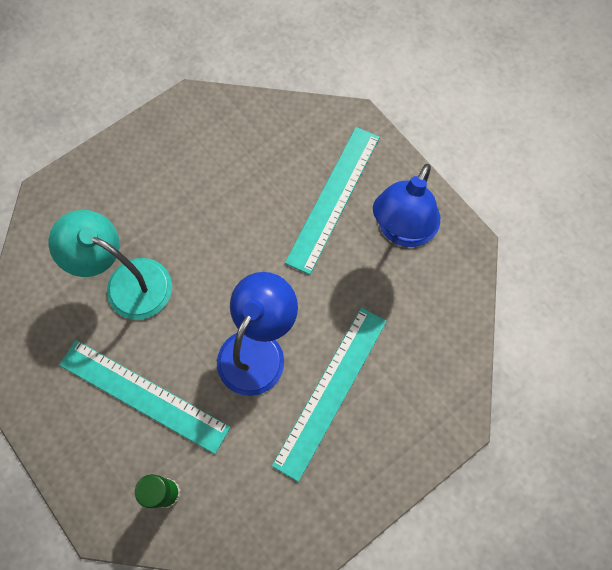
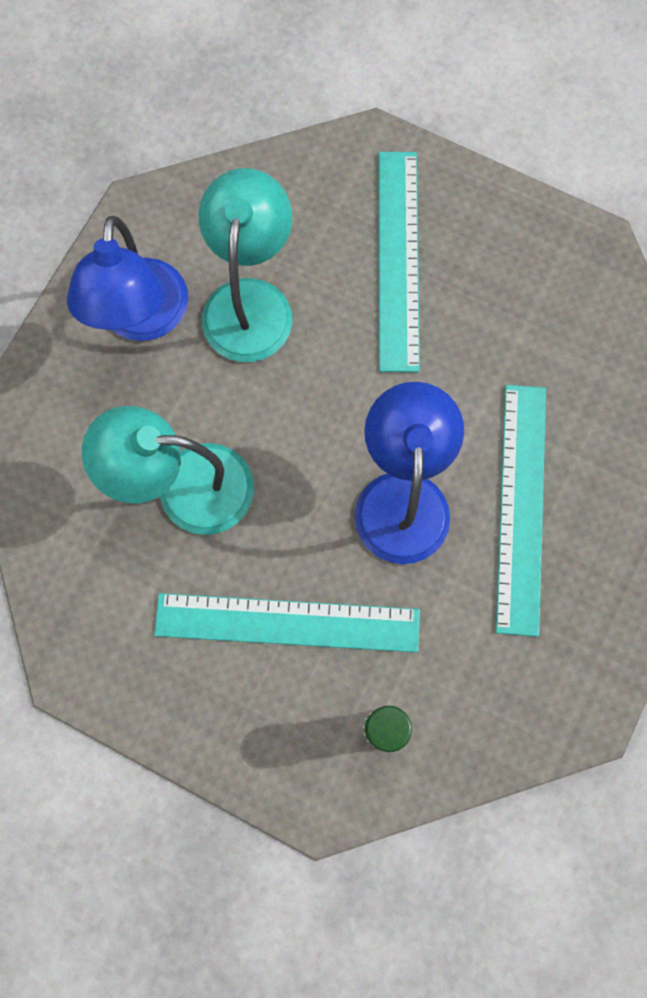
camera: 25 degrees left, 5 degrees up
(227, 185) = (250, 301): none -> turquoise lamp
(402, 230) = (507, 263): blue lamp -> blue lamp (141, 319)

